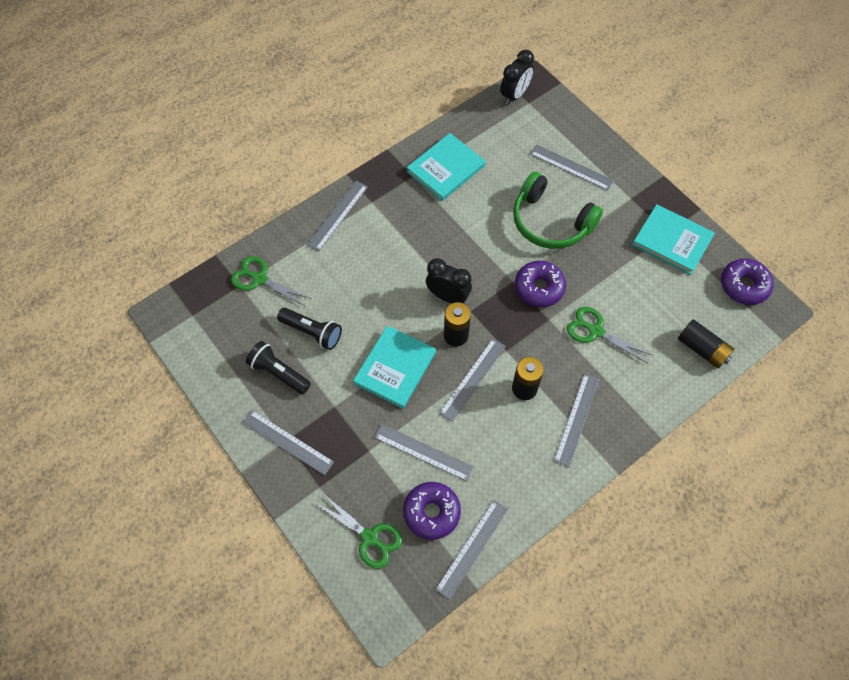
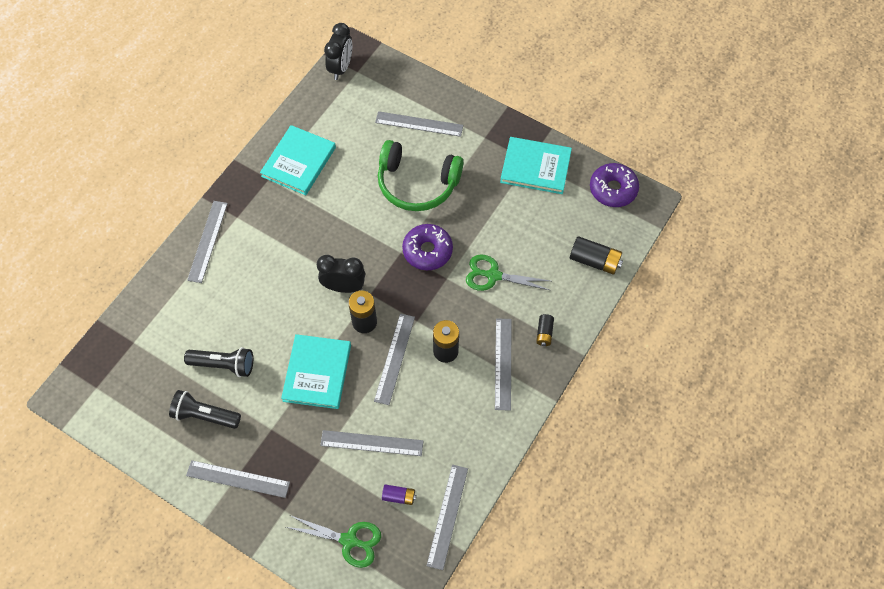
camera: 20 degrees left, 0 degrees up
(259, 279) = (151, 329): green scissors -> none
(431, 512) = (399, 496): purple donut -> purple battery
(628, 403) = (544, 333): none -> black battery

